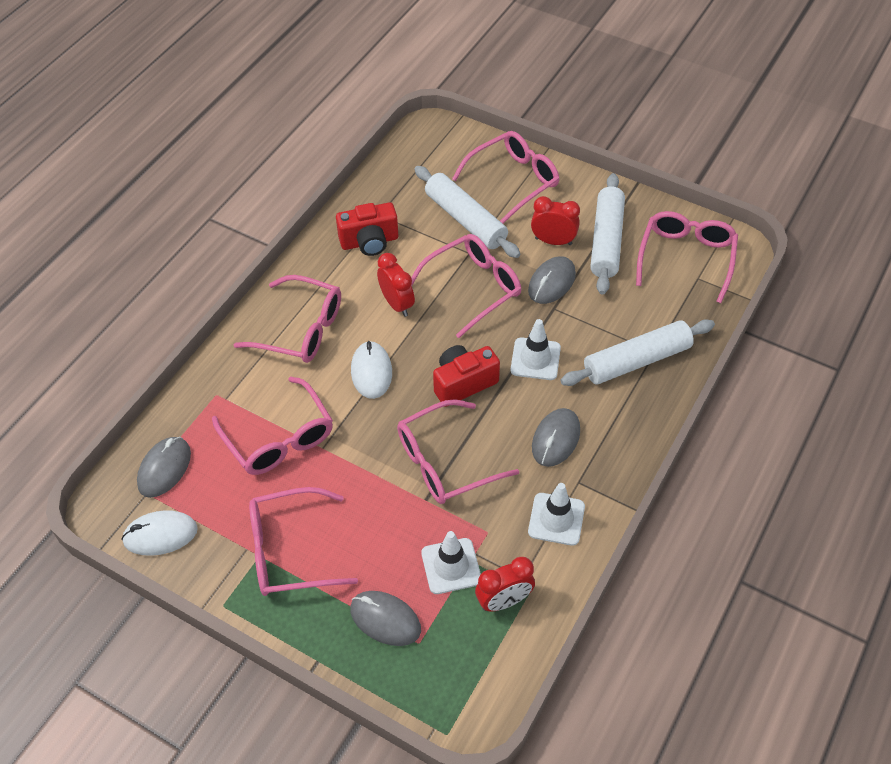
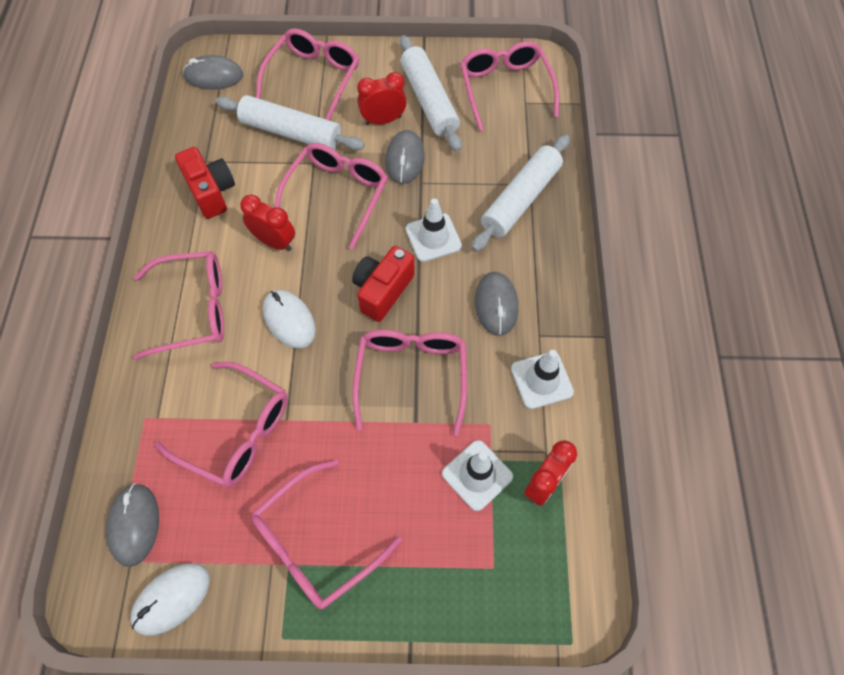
camera: 30 degrees left, 10 degrees up
(369, 242) = (211, 192): red camera -> red camera turned 75 degrees counterclockwise
(385, 619) = (449, 562): grey mouse -> grey mouse (214, 76)
(445, 462) = (411, 376): pink glasses -> pink glasses turned 150 degrees clockwise

